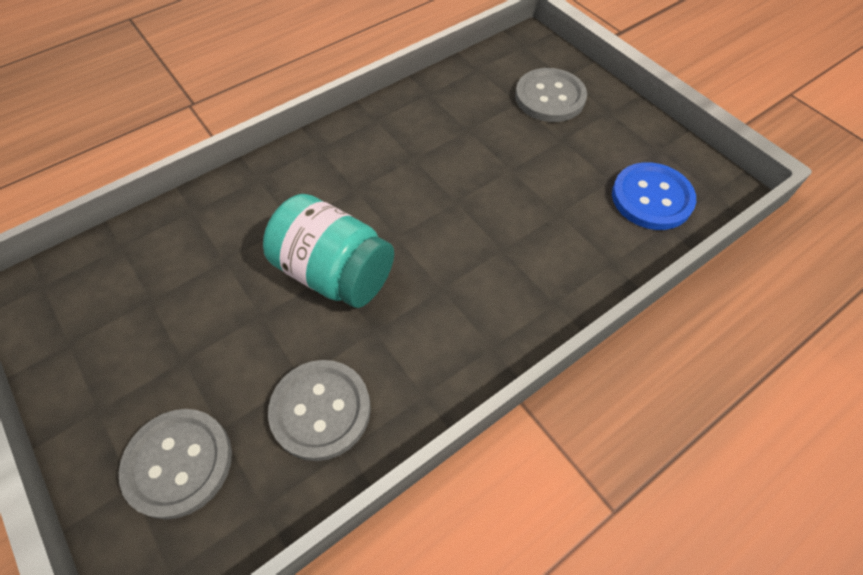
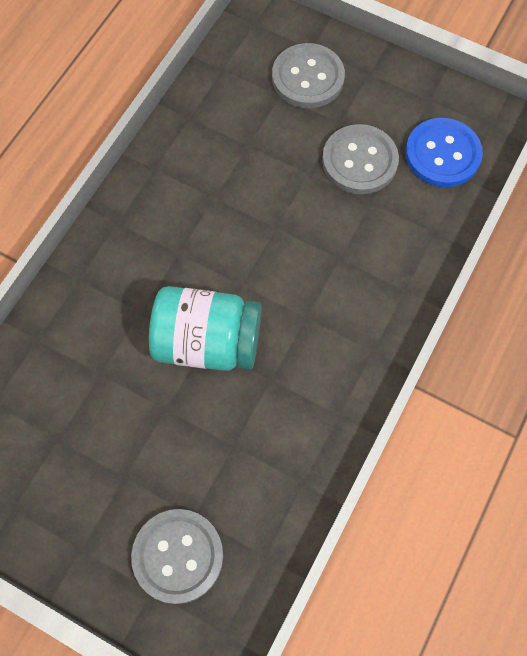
camera: 25 degrees left, 10 degrees up
(321, 410) = (265, 464): grey button -> grey button (359, 161)

